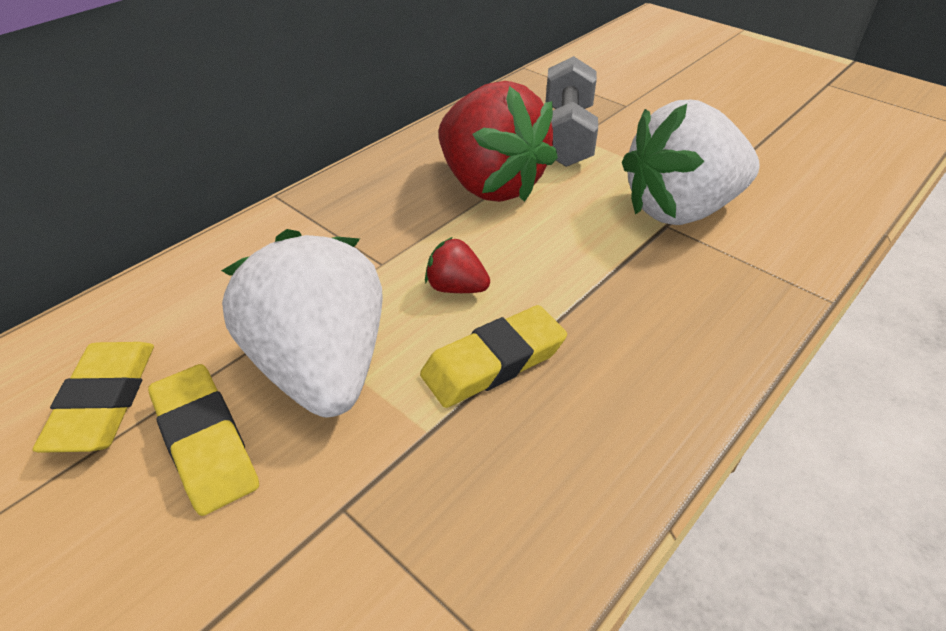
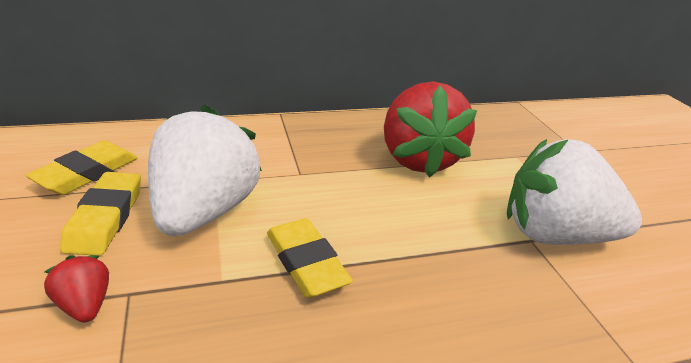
camera: 30 degrees right, 10 degrees down
(456, 288) = (330, 208): red strawberry -> red strawberry (85, 305)
(493, 362) = (306, 262): yellow eraser -> yellow eraser turned 60 degrees clockwise
(566, 135) = (508, 152): grey dumbbell -> none

